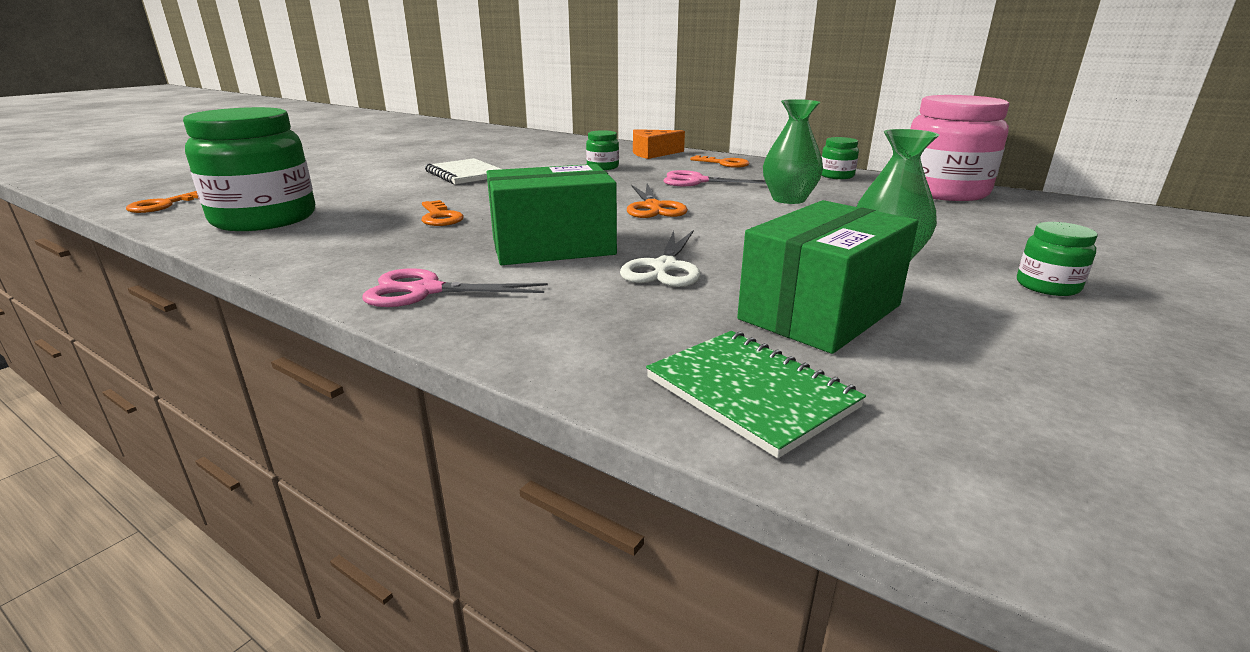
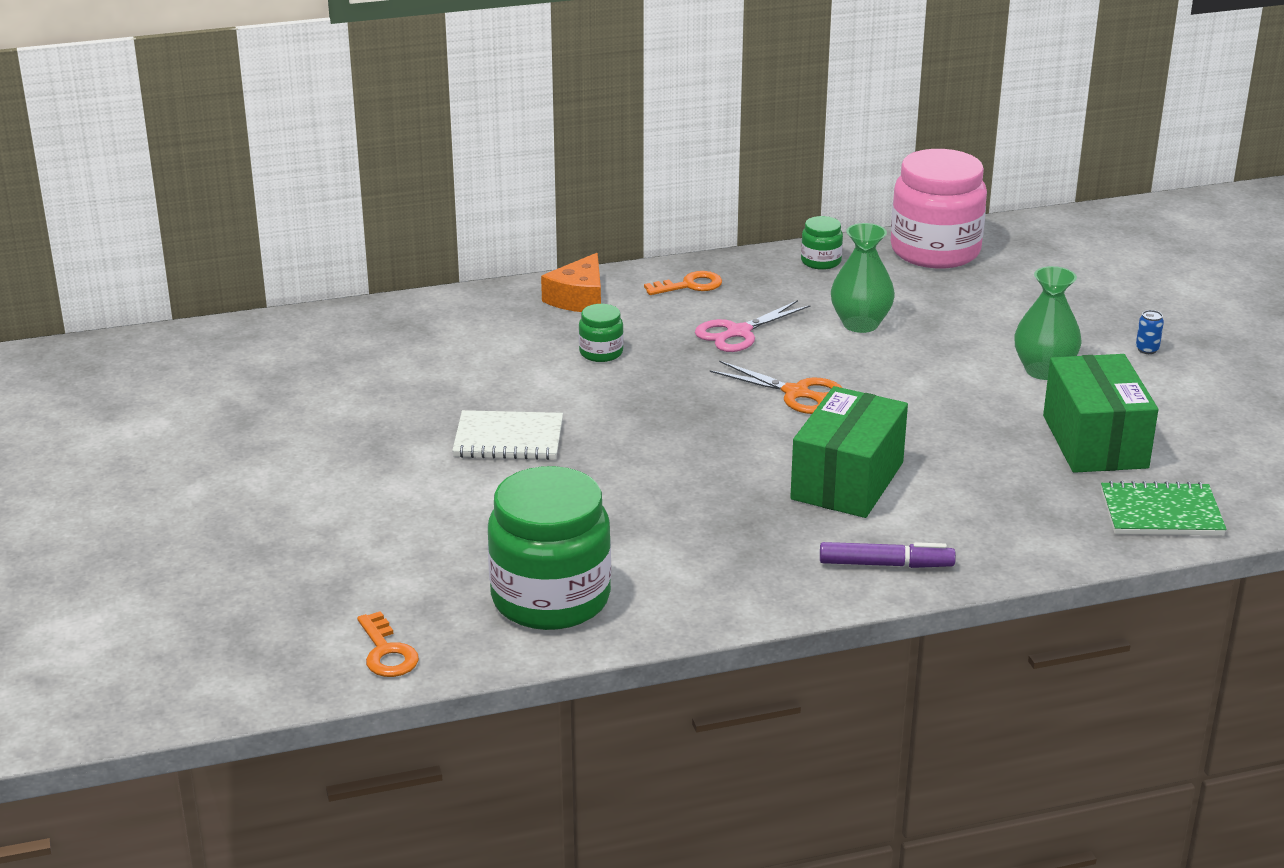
camera: 50 degrees left, 5 degrees up
(426, 291) = (886, 564): pink scissors -> purple marker
(440, 217) = (681, 504): orange key -> none
(664, 268) = (955, 456): white scissors -> none
(1047, 286) = (1147, 349): green jar -> blue can

